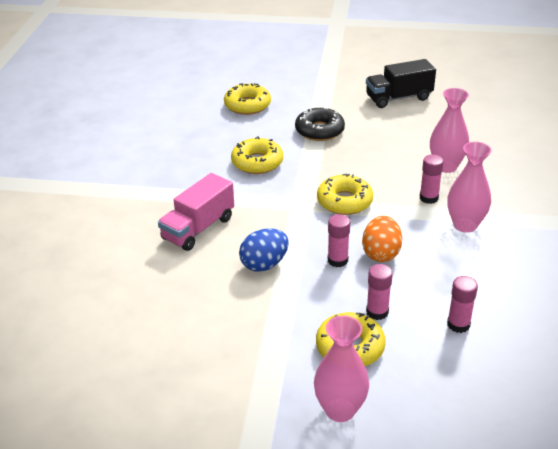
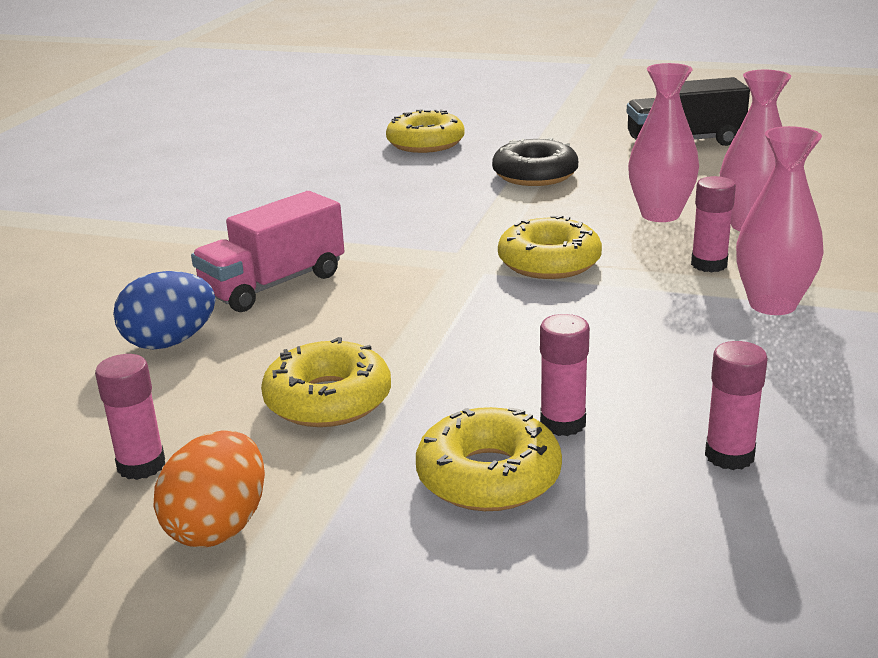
camera: 10 degrees right, 10 degrees down
(257, 162) = (413, 208): yellow donut -> yellow donut (328, 400)
(264, 264) = (369, 339): blue egg -> blue egg (170, 342)
(337, 260) = (509, 341): pink glue stick -> pink glue stick (141, 465)
(340, 410) = (430, 585): pink vase -> pink vase (660, 215)
(381, 253) = (596, 336): orange egg -> orange egg (218, 527)

